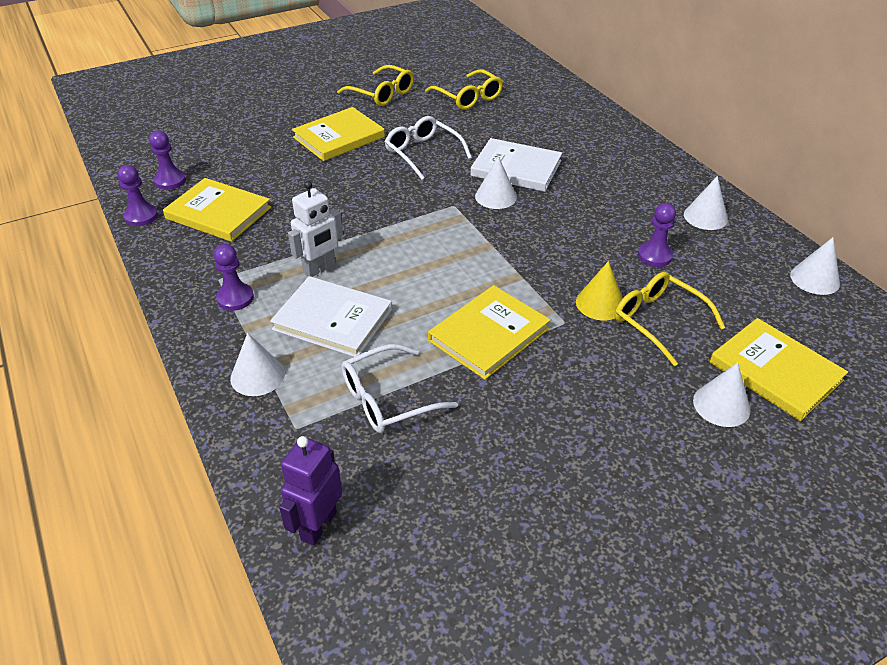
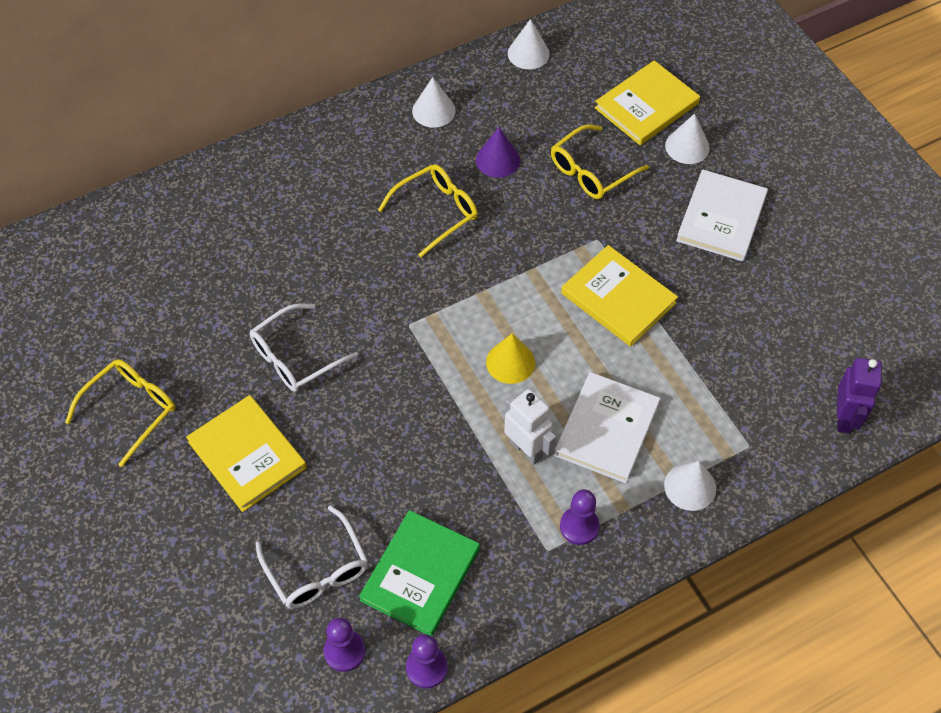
camera: 90 degrees left, 15 degrees up
(218, 213) = (420, 574): yellow book -> green book
(318, 525) = (844, 418): purple robot -> purple robot turned 105 degrees counterclockwise
(388, 398) = (706, 376): white glasses -> white glasses (317, 569)
(468, 97) = (156, 306): yellow glasses -> yellow glasses (436, 212)
(496, 196) = (393, 284): white cone -> none
(516, 168) = (335, 262): white book -> white book (721, 218)
(600, 303) = (570, 210): yellow cone -> yellow cone (510, 362)
(654, 256) = (498, 160): purple pawn -> purple cone

